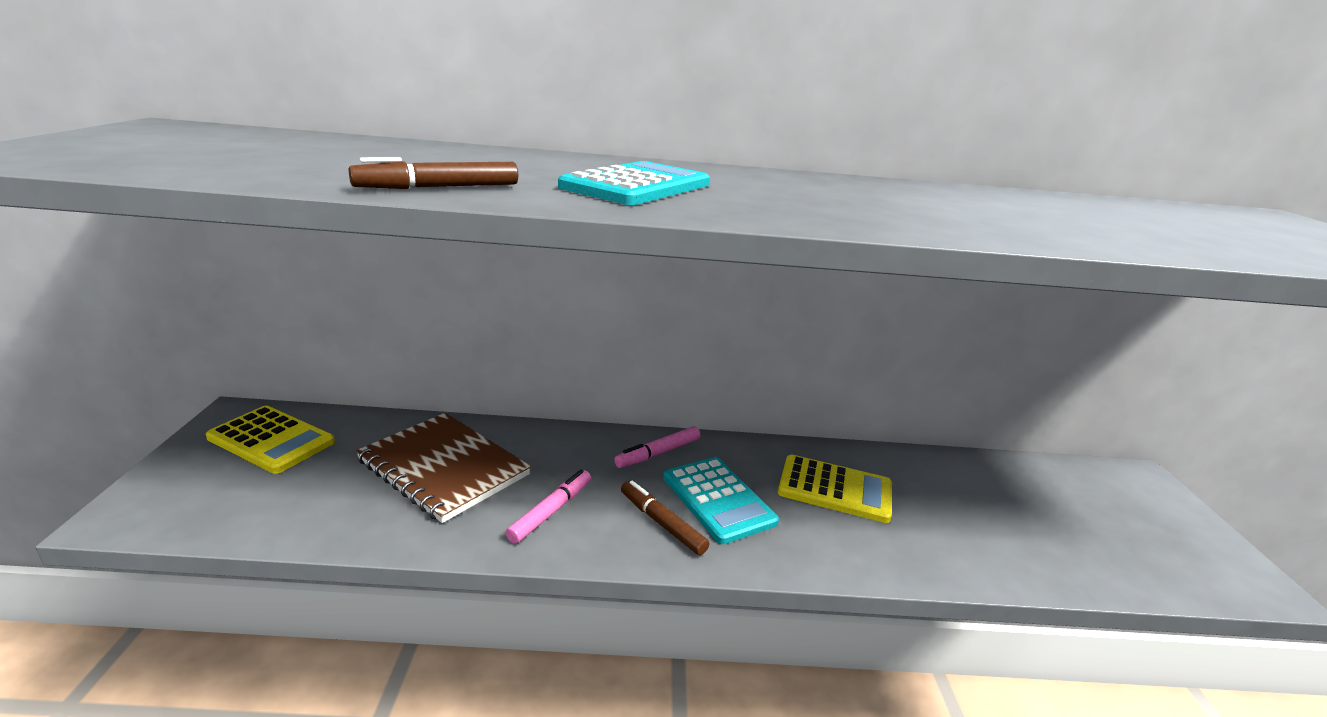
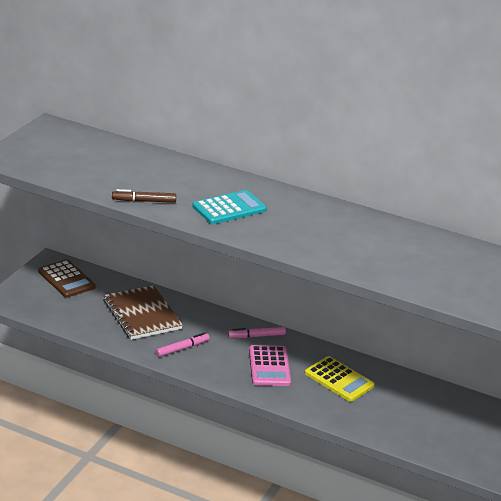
camera: 25 degrees right, 5 degrees up
(271, 440) = (66, 279): yellow calculator -> brown calculator
(662, 523) = (232, 368): brown marker -> none
(718, 499) = (269, 366): turquoise calculator -> pink calculator

